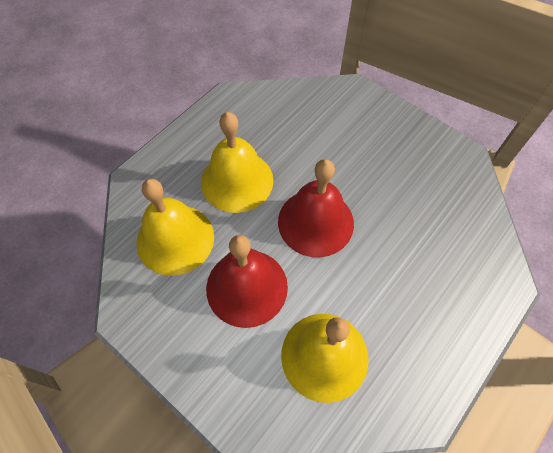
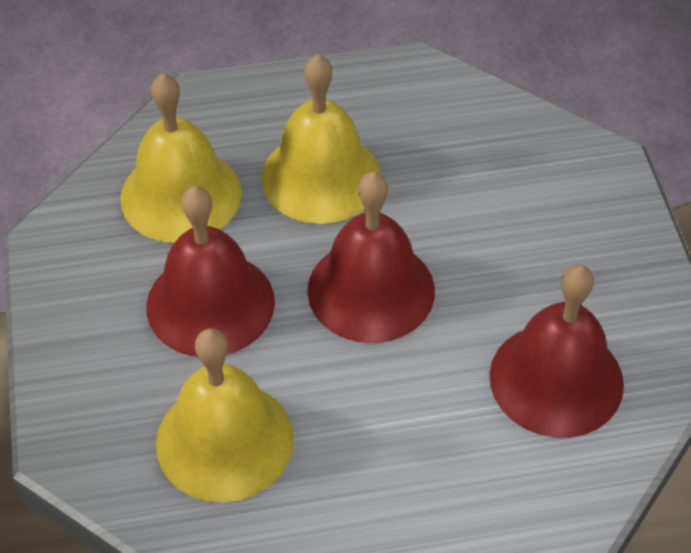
camera: 40 degrees right, 10 degrees down
(433, 206) = (556, 379): none -> red bell

